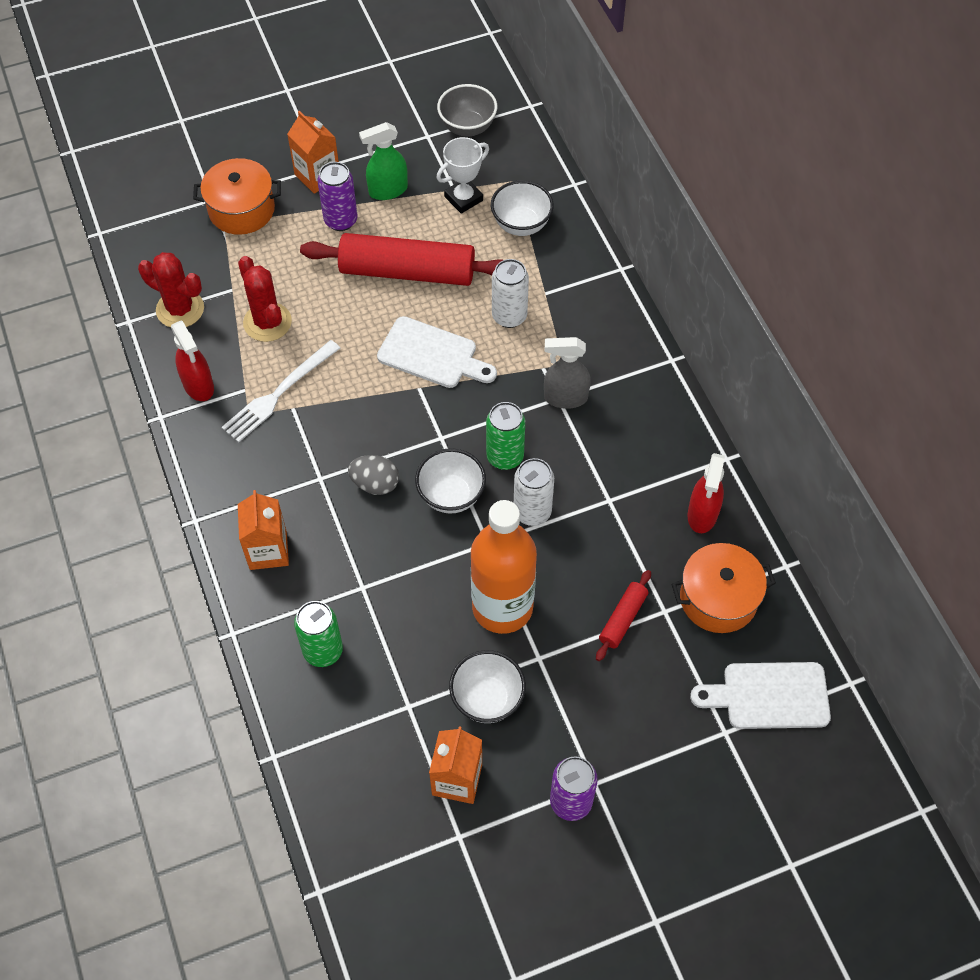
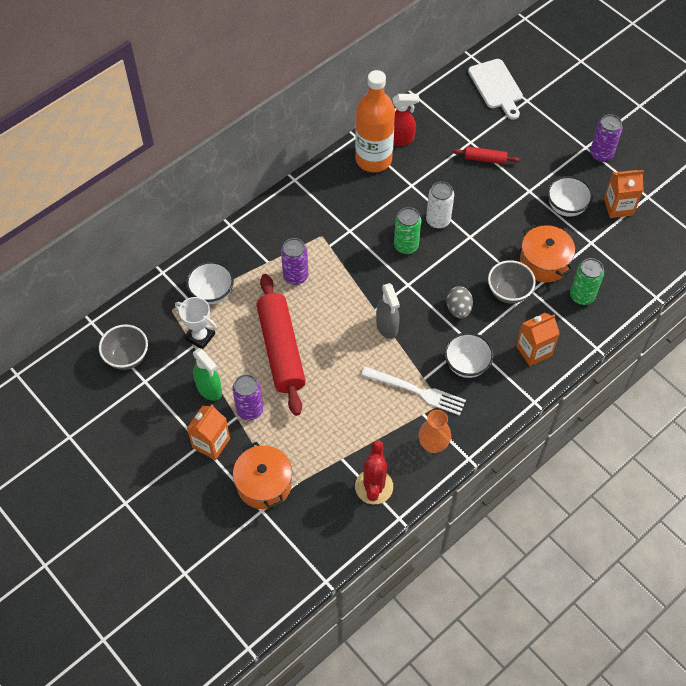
camera: 110 degrees left, 0 degrees up
(198, 386) = (433, 445): red spray bottle -> orange vase
(267, 322) = (361, 422): red cactus -> none
(373, 556) = (508, 292): none -> grey bowl
(432, 355) = (346, 310): white cutting board -> none
(451, 495) = (447, 265): white bowl -> white bowl (466, 365)
(502, 607) = (507, 217): orange bottle -> orange bottle (373, 159)
(509, 316) = (295, 276): white can -> purple can
(565, 398) = (347, 227): grey spray bottle -> grey spray bottle (387, 326)
(718, 598) = (450, 120): orange pot -> orange pot (544, 262)

